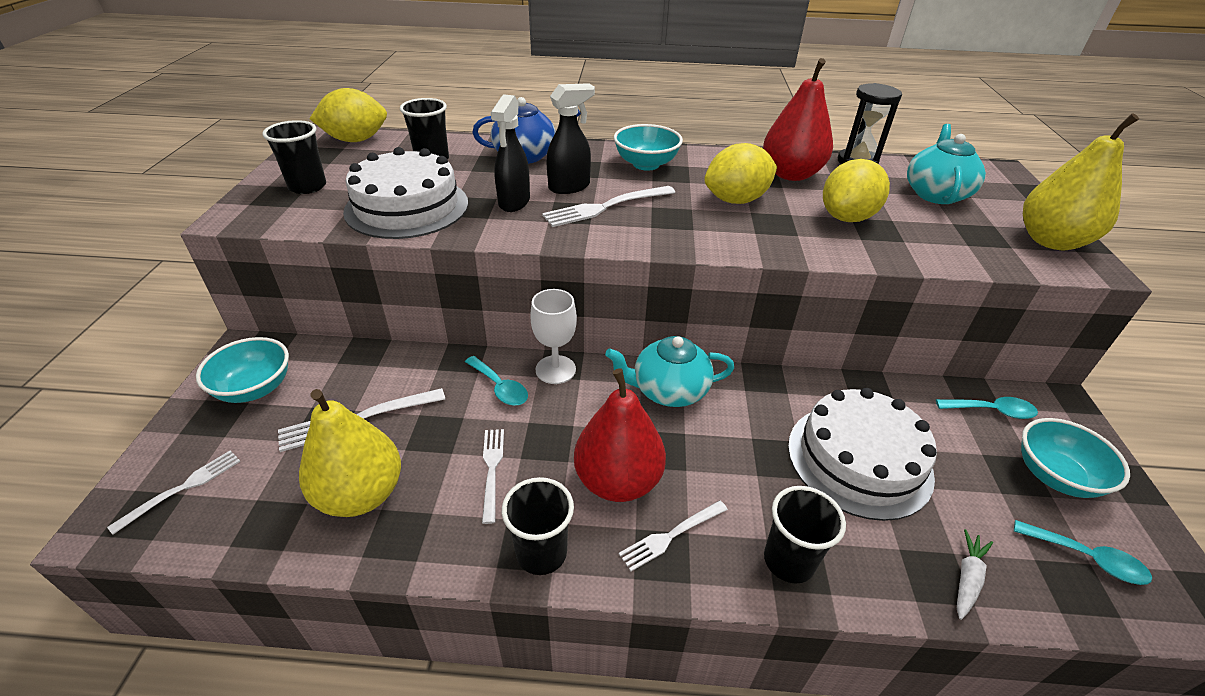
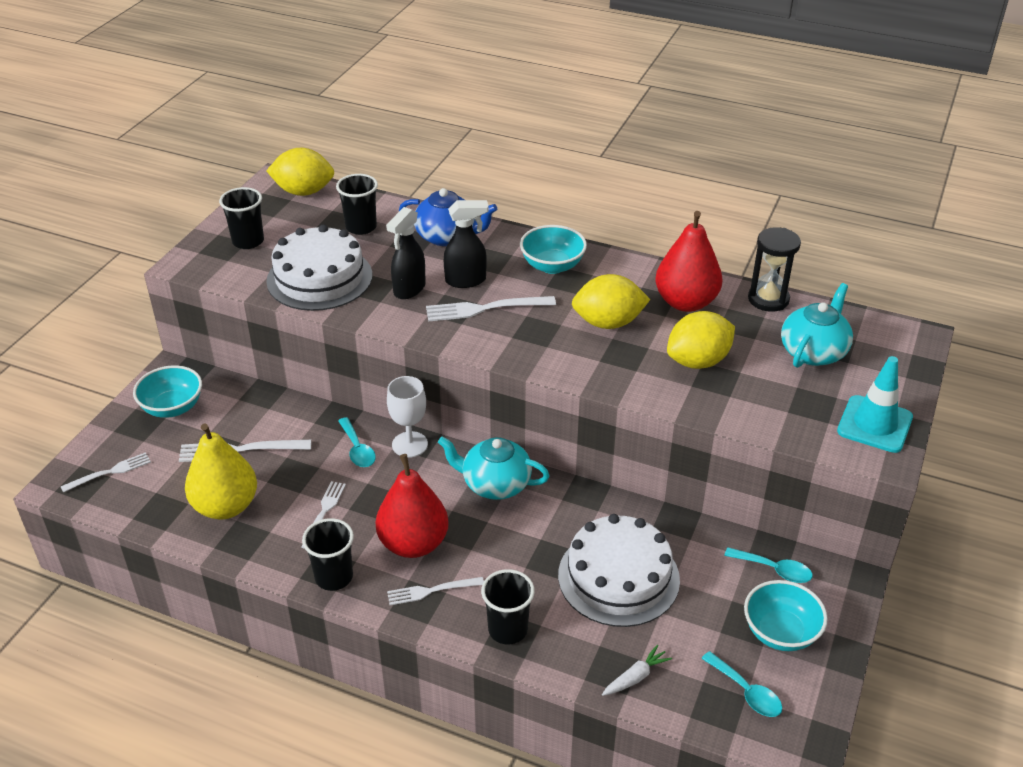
camera: 20 degrees right, 0 degrees up
(1051, 241) = (874, 424): yellow pear -> turquoise traffic cone

